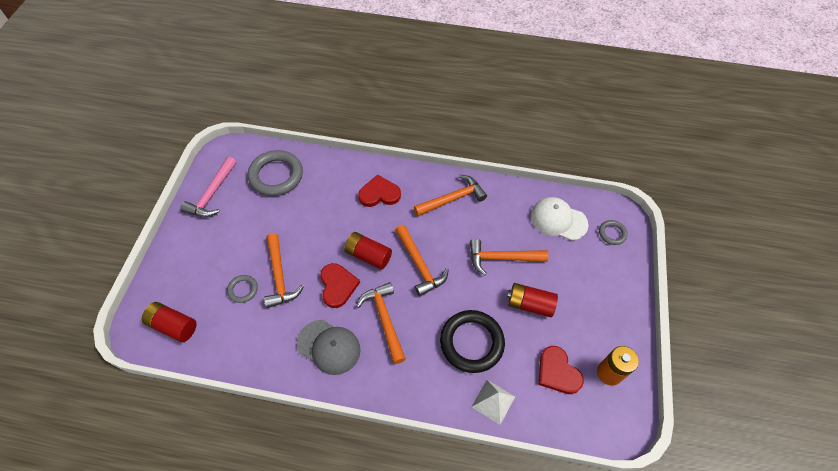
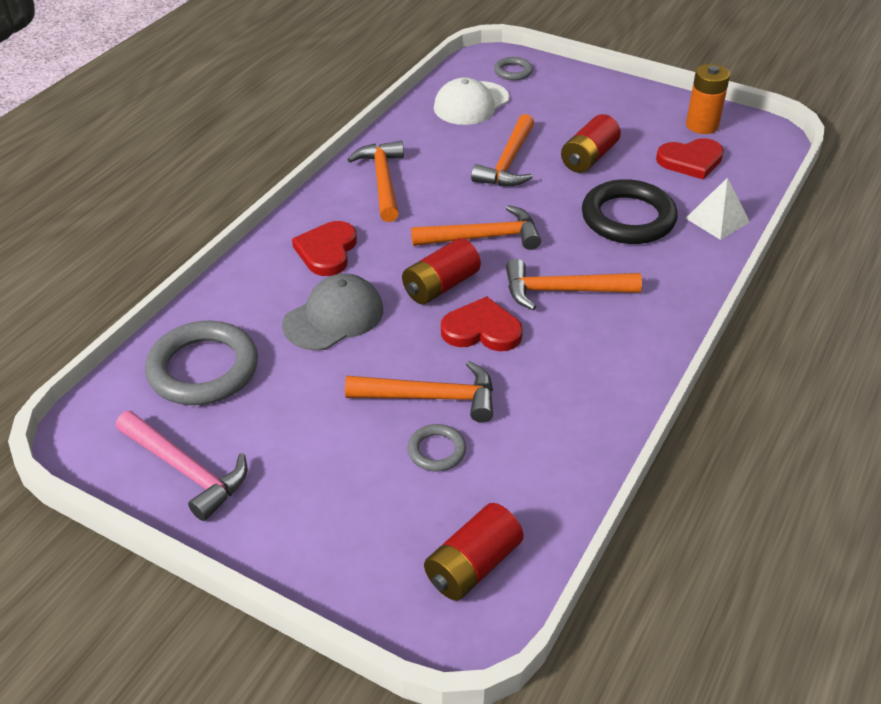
camera: 70 degrees left, 15 degrees down
(329, 347) = (588, 359): grey cap -> grey cap (333, 317)

